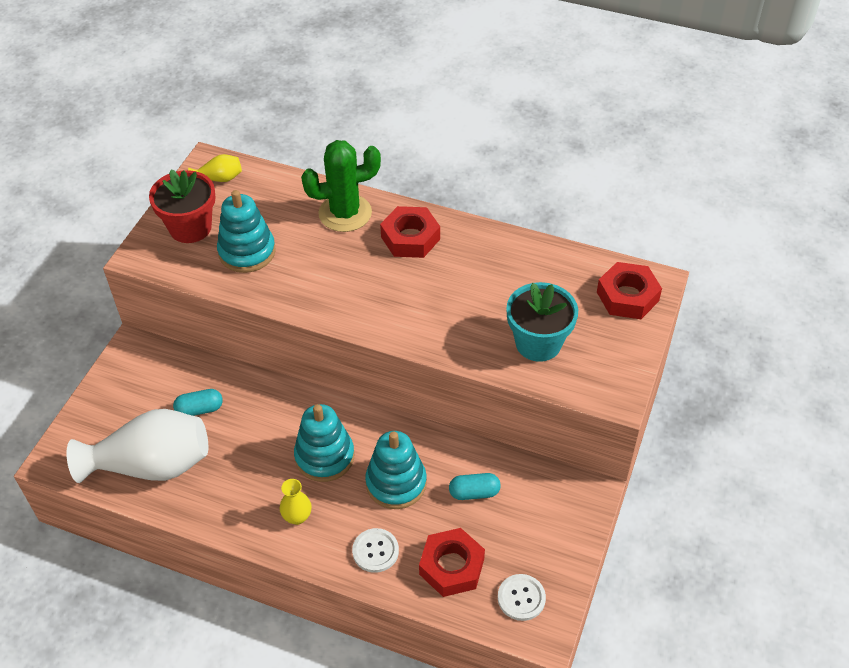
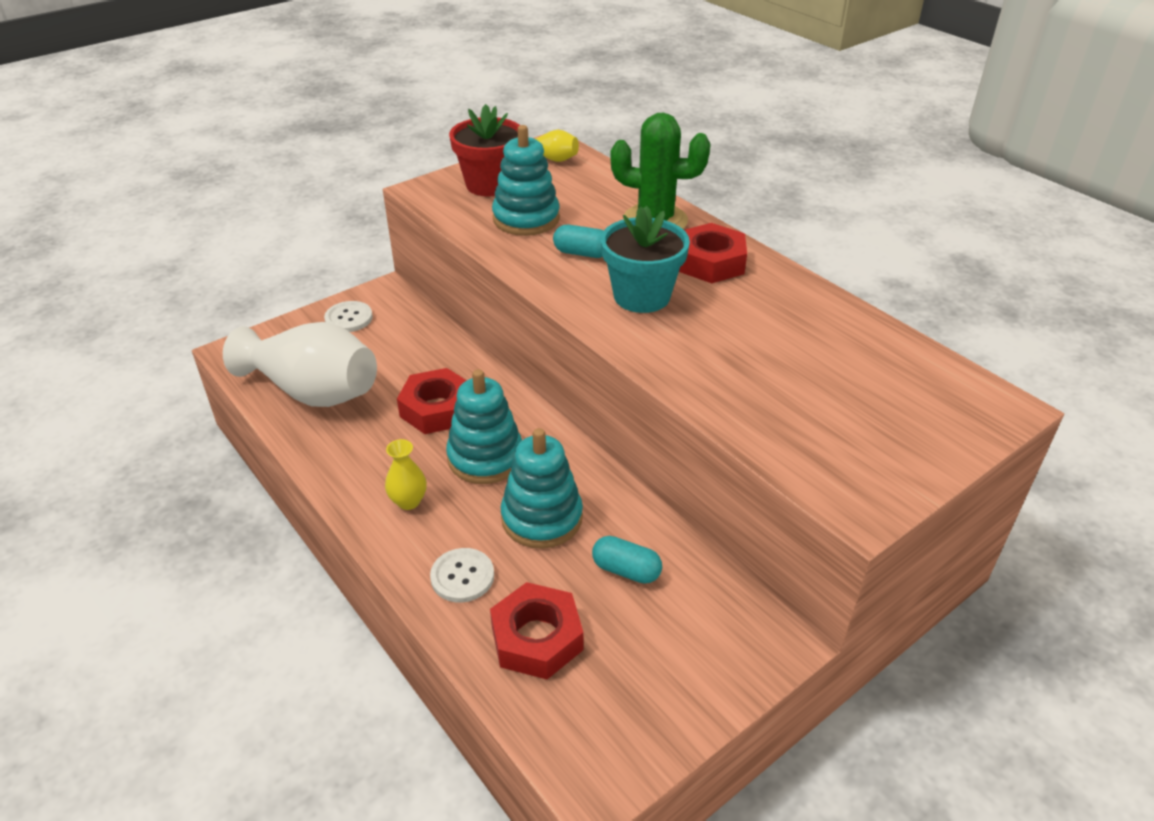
camera: 30 degrees right, 10 degrees down
(199, 409) = (399, 364): turquoise capsule -> turquoise capsule (582, 253)
(521, 598) = (596, 721): white button -> white button (349, 318)
(538, 343) = (791, 410): turquoise flower pot -> turquoise flower pot (641, 296)
(627, 296) = (952, 407): red nut -> red nut (437, 409)

